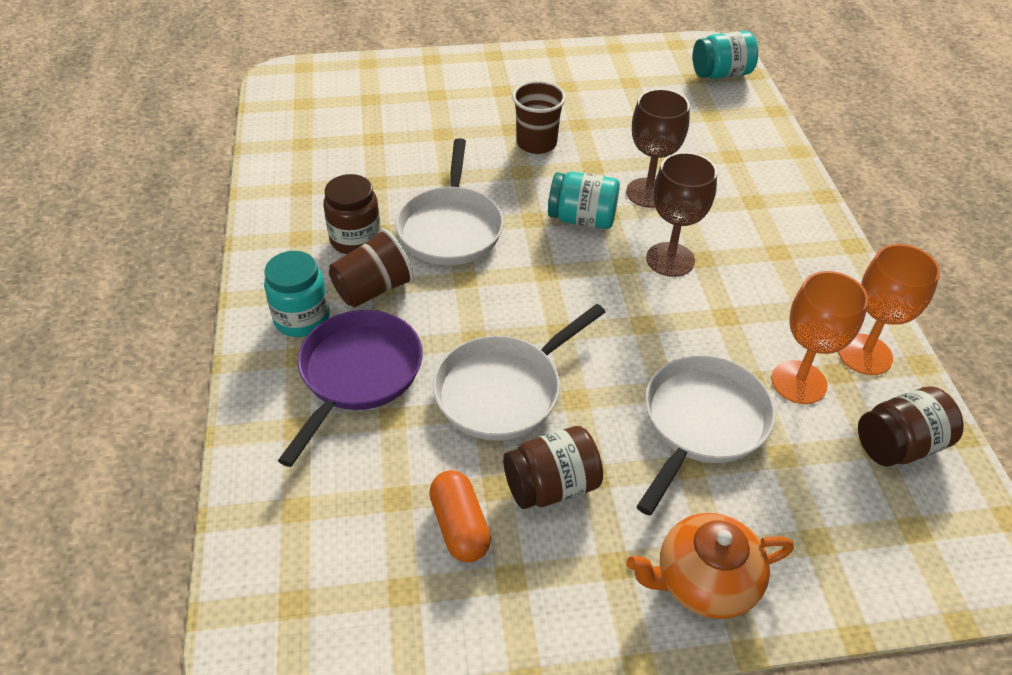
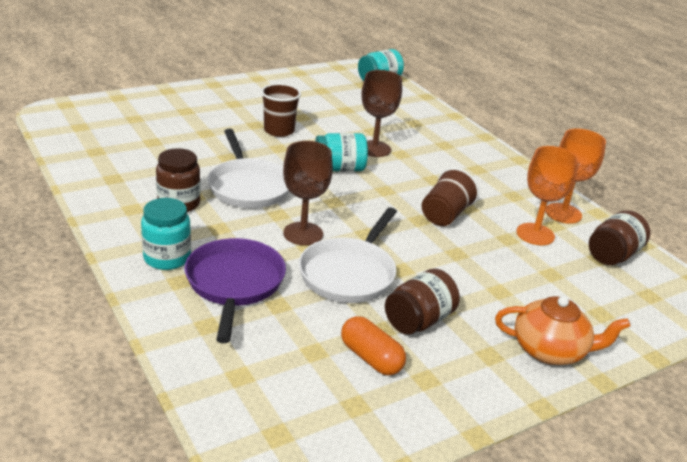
camera: 25 degrees left, 15 degrees down
(373, 289) = (212, 231): brown cup -> brown cup (445, 215)
(670, 259) = (413, 183): brown goblet -> brown goblet (303, 234)
(702, 423) = (492, 267): white pan -> none
(704, 581) = (550, 350): orange teapot -> orange teapot turned 135 degrees counterclockwise

